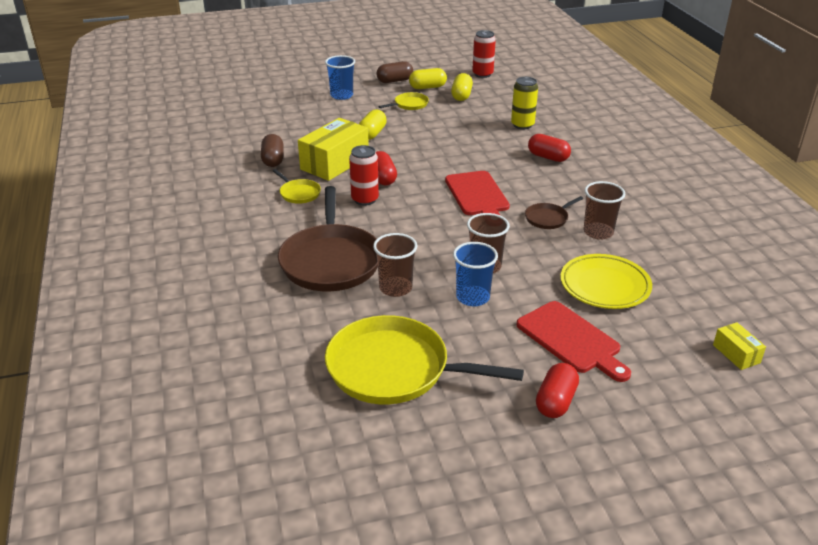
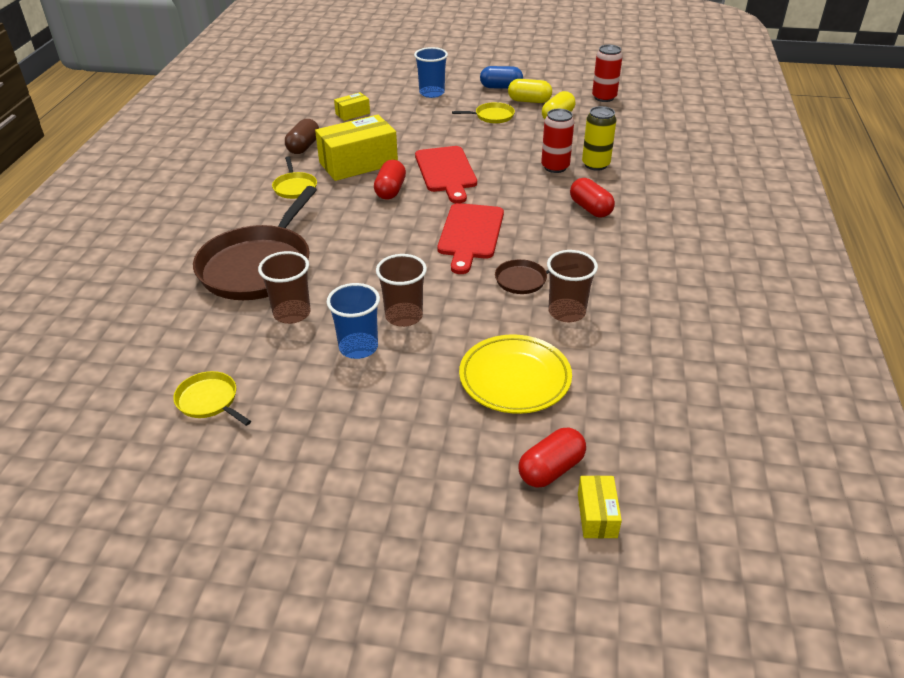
camera: 25 degrees right, 5 degrees up
(289, 124) = (352, 113): none -> yellow box
(365, 199) = (351, 209): red can -> red can (555, 167)
(372, 134) = (424, 140): yellow capsule -> none
(394, 369) = (209, 401): yellow pan -> yellow pan, size x0.45
(395, 81) = (501, 87): brown capsule -> blue capsule
(555, 401) = (333, 496): red capsule -> red capsule (551, 469)
(571, 340) = (417, 430): red cutting board -> red cutting board (446, 172)

